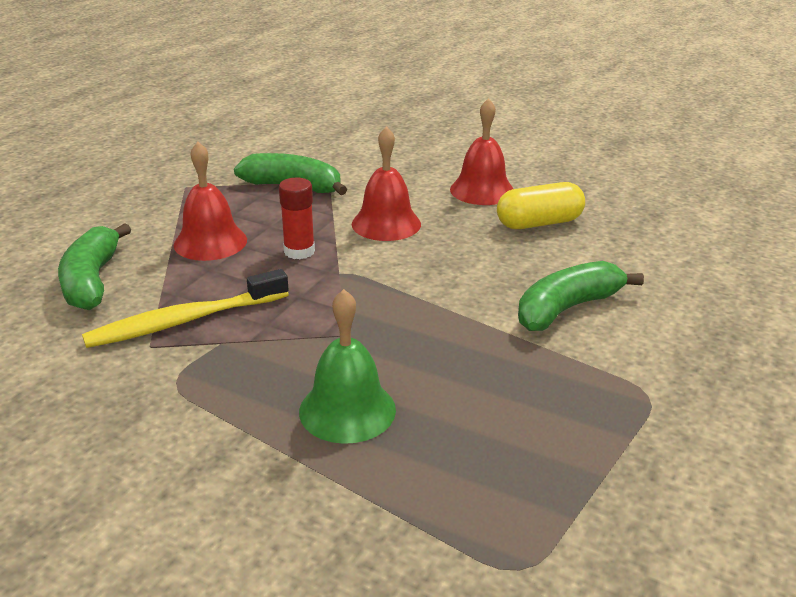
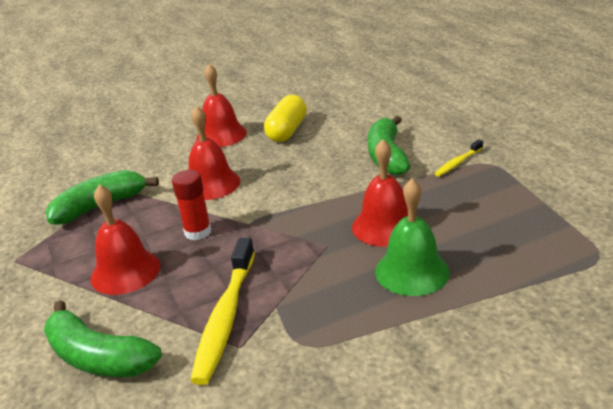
camera: 50 degrees left, 0 degrees up
(416, 360) = (385, 226): none -> red bell
(617, 368) = (458, 163): none -> yellow toothbrush

